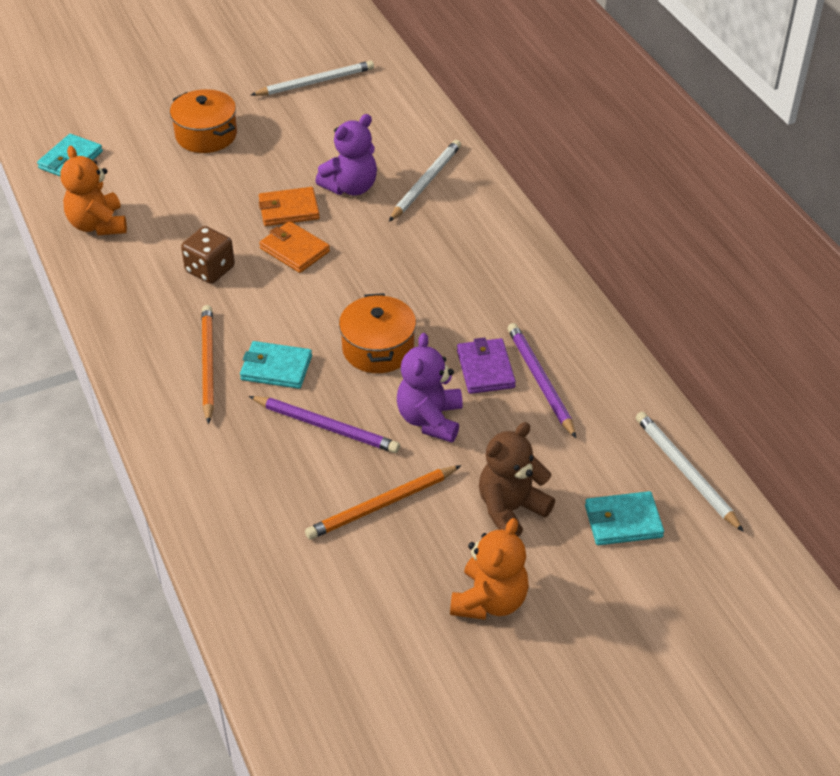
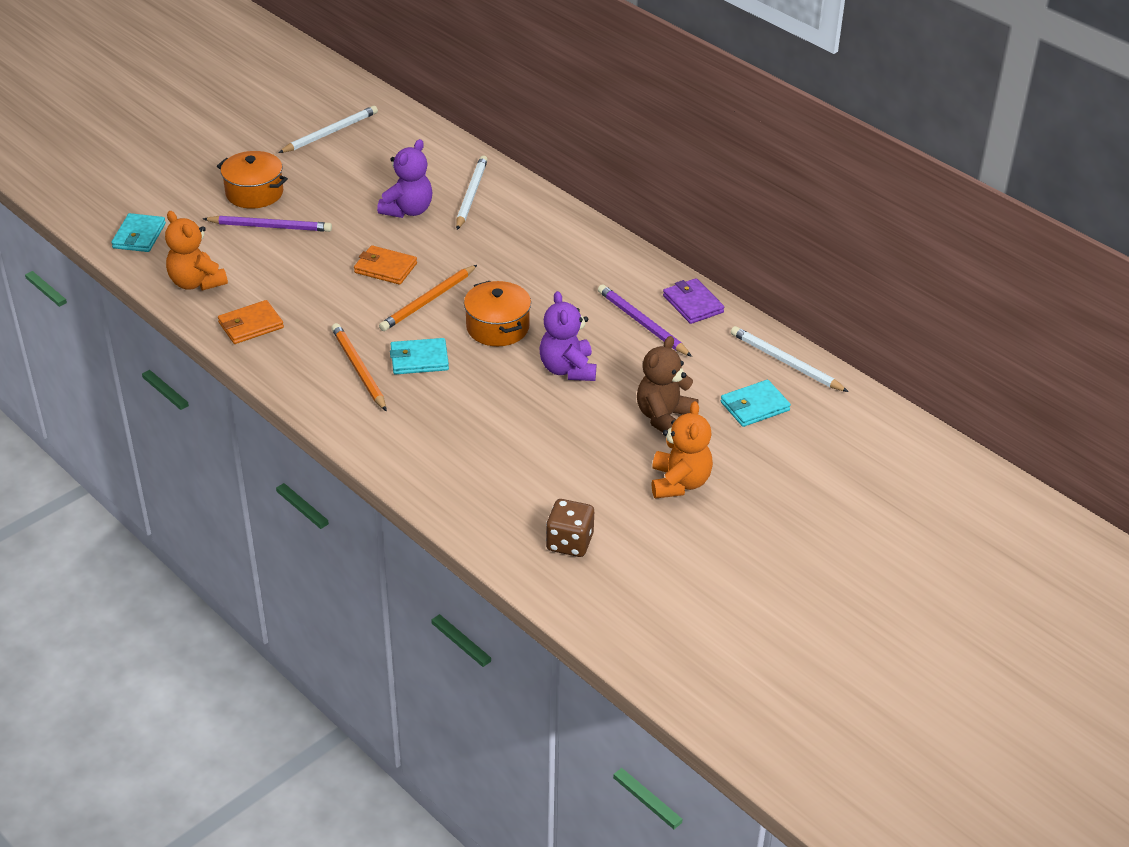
camera: 20 degrees left, 5 degrees down
(210, 270) = (319, 298): brown dice -> brown dice (569, 542)
(289, 210) = (363, 238): orange wallet -> orange wallet (251, 325)
(326, 426) = (485, 393): purple pencil -> purple pencil (270, 226)
(382, 505) = (561, 438): orange pencil -> orange pencil (428, 301)
(485, 369) = (594, 324): purple wallet -> purple wallet (693, 304)

